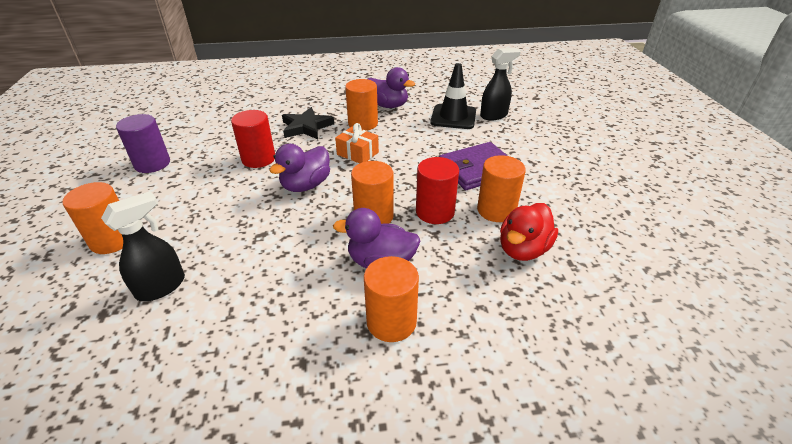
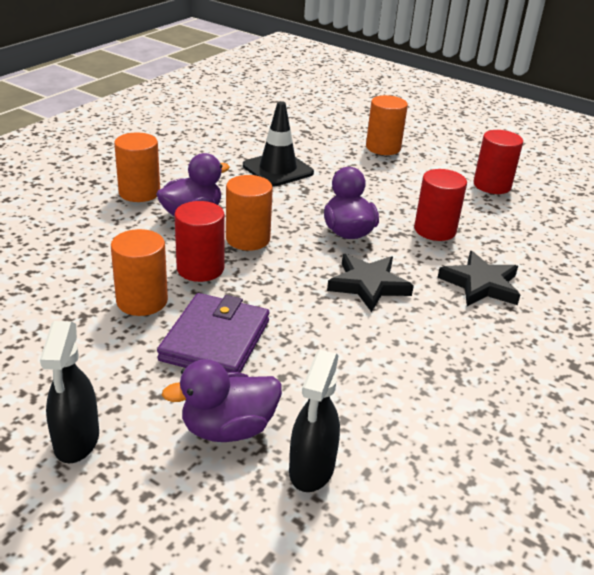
camera: 130 degrees right, 5 degrees down
(152, 164) = (492, 185): purple cylinder -> red cylinder
(161, 287) = (303, 148): black spray bottle -> black spray bottle (76, 441)
(357, 153) = (368, 285): orange gift -> black star
(363, 124) = (441, 327): orange cylinder -> none
(388, 105) = (477, 380): purple duck -> purple duck (228, 428)
(453, 117) = (362, 419): black traffic cone -> black traffic cone (278, 169)
(523, 249) = (82, 277): red duck -> none

